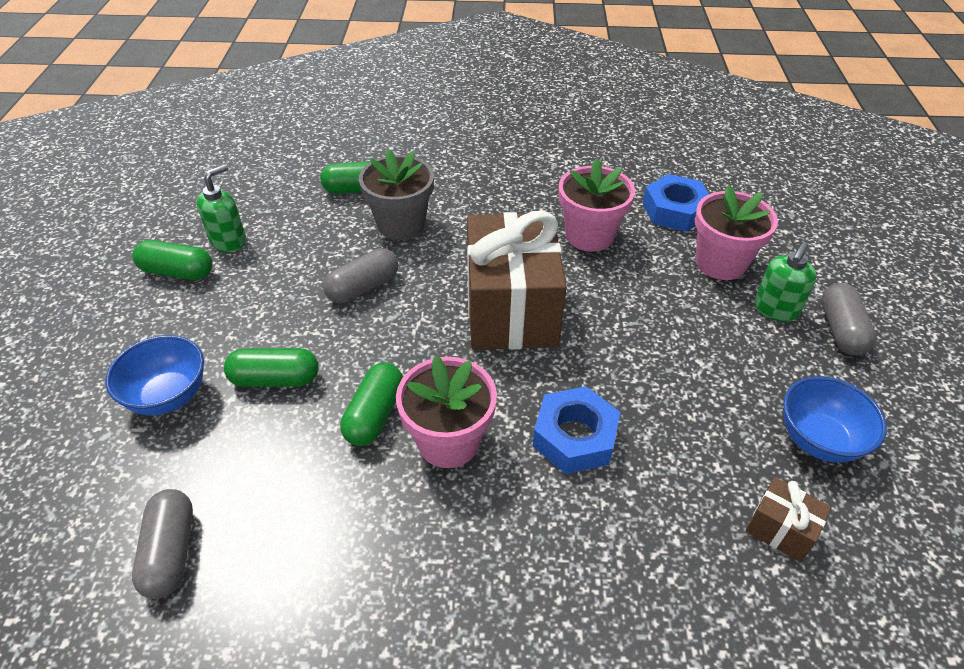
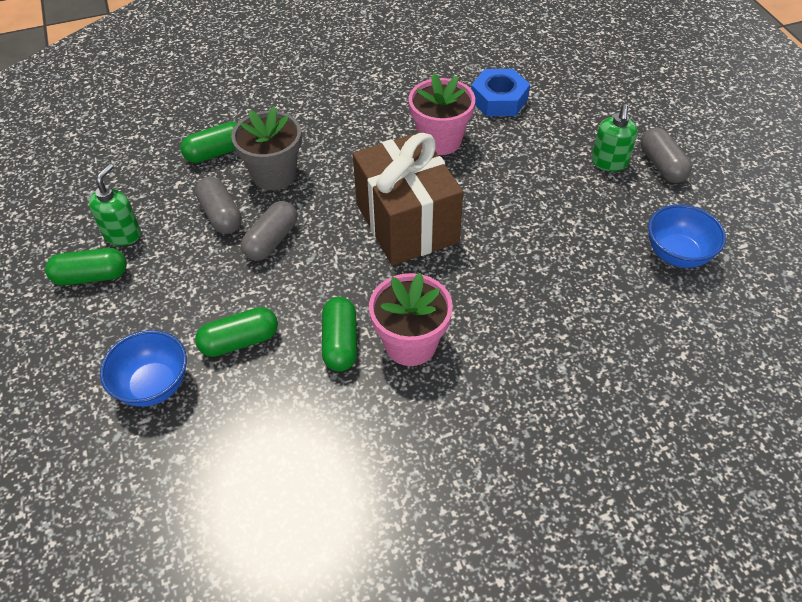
camera: 20 degrees left, 5 degrees up
(171, 552) = (234, 503): grey capsule -> grey capsule (221, 215)
(574, 437) = (505, 309): blue nut -> none
(720, 263) = (553, 135): pink flower pot -> none
(780, 529) = (676, 327): brown gift -> none

